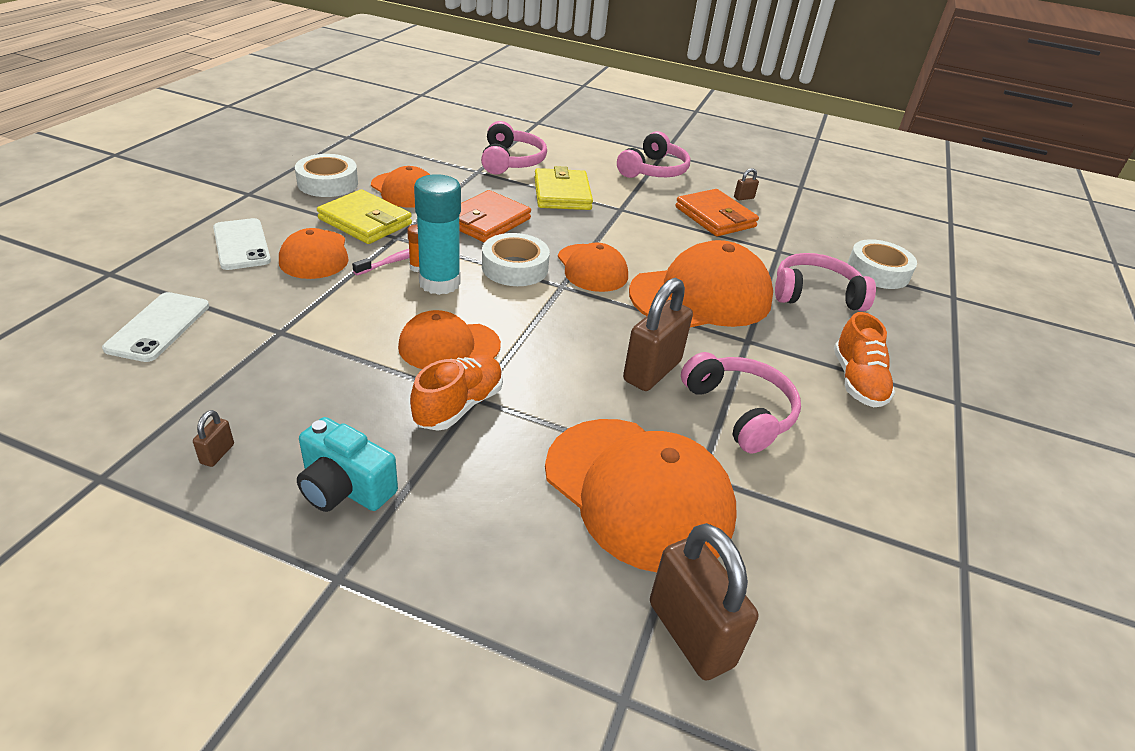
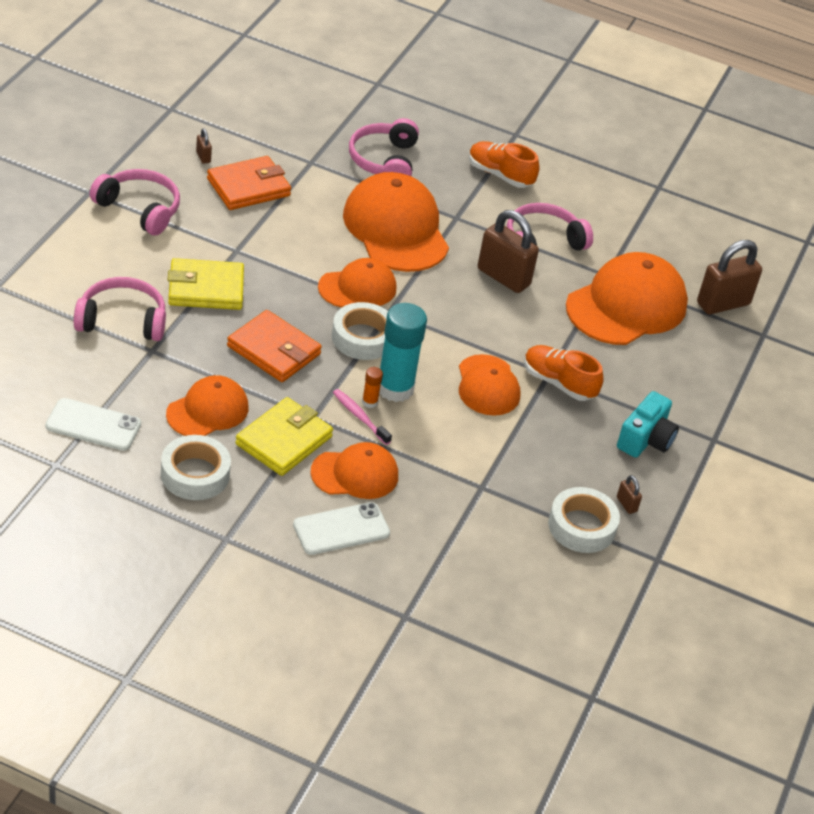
camera: 90 degrees left, 5 degrees up
(158, 327) = (486, 563): white phone -> white phone (93, 425)
(217, 454) = (626, 504): brown padlock -> brown padlock turned 45 degrees clockwise
(857, 381) = (500, 175): orange shoe -> orange shoe turned 150 degrees counterclockwise
(877, 271) = (342, 112): white tape -> white tape (581, 526)

